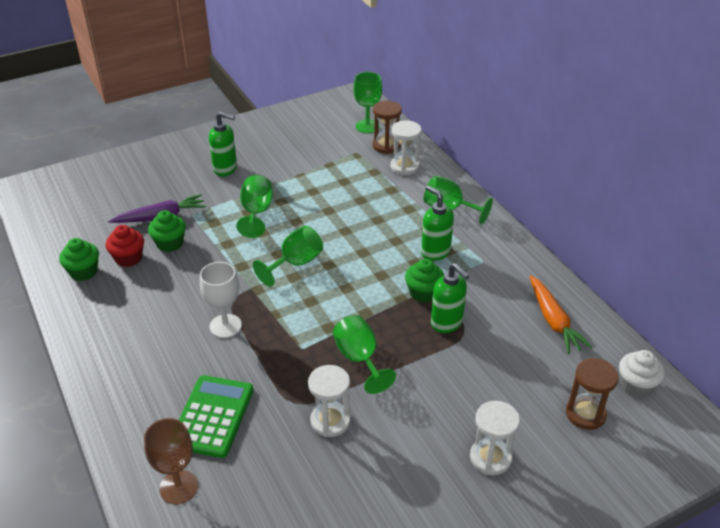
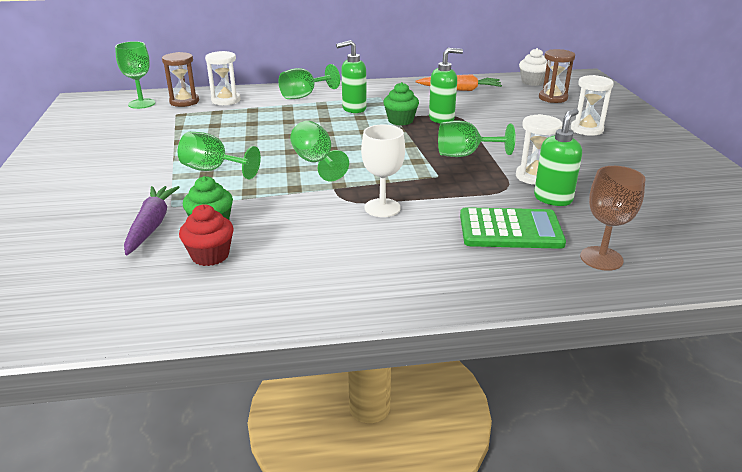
camera: 70 degrees left, 10 degrees down
(83, 272) = (203, 293): green cupcake -> none
(212, 416) = (510, 230): green calculator -> green calculator turned 150 degrees clockwise
(225, 169) = (110, 176): green soap dispenser -> green soap dispenser (553, 199)

